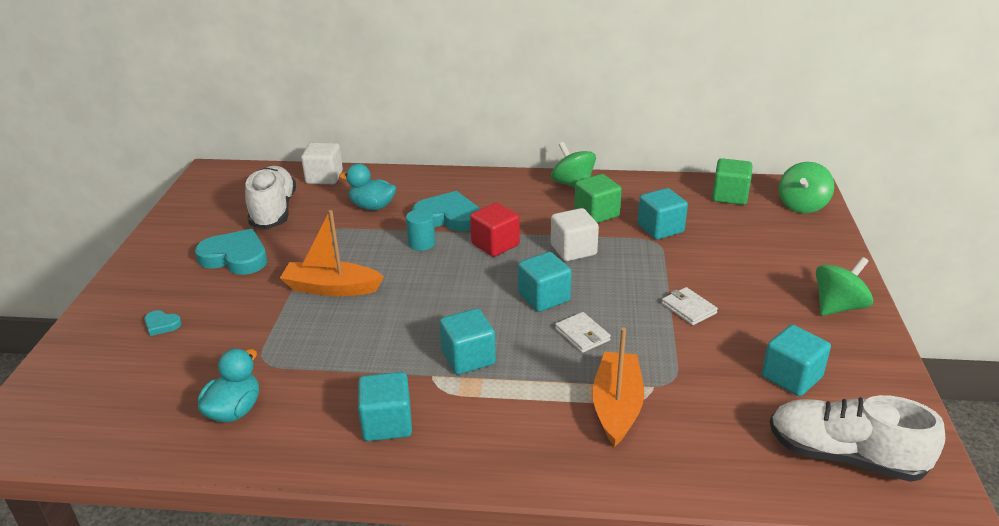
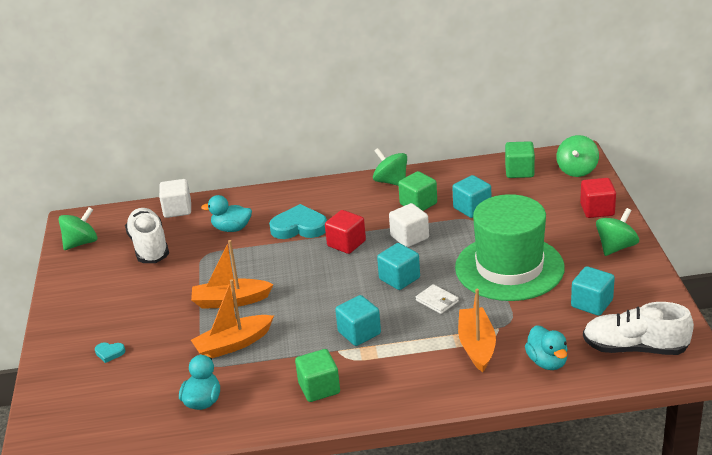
camera: 10 degrees left, 0 degrees up
(205, 195) = (81, 243): none -> green spinning top
(235, 257) = (138, 290): turquoise heart -> none
(309, 342) = (233, 344): none -> orange boat
(387, 423) = (319, 388): turquoise cube -> green cube
(421, 243) = (287, 253): turquoise cylinder -> none
(688, 308) = (509, 268): white wallet -> green hat
(710, 450) = (547, 362): none -> turquoise duck
(820, 256) = (597, 210): none -> red cube

